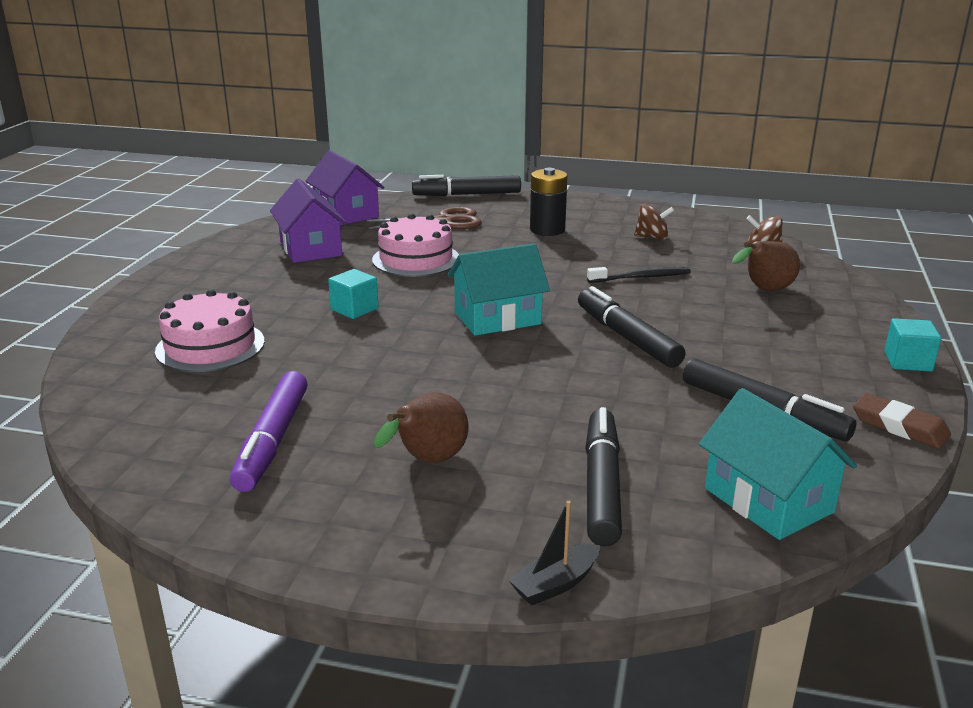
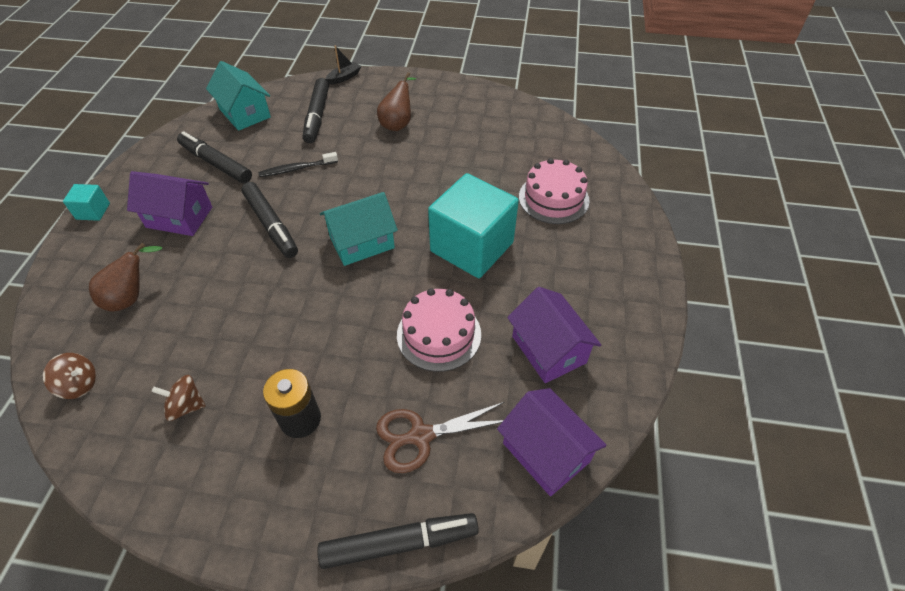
camera: 175 degrees right, 25 degrees up
(272, 441) = (477, 130): purple marker -> none
(354, 309) = (472, 247): turquoise cube -> turquoise cube, size x2.31
(641, 277) = (230, 313): black toothbrush -> black toothbrush (297, 169)
(767, 350) = (179, 217): none -> purple house
(899, 426) = (148, 157): brown eraser -> none

